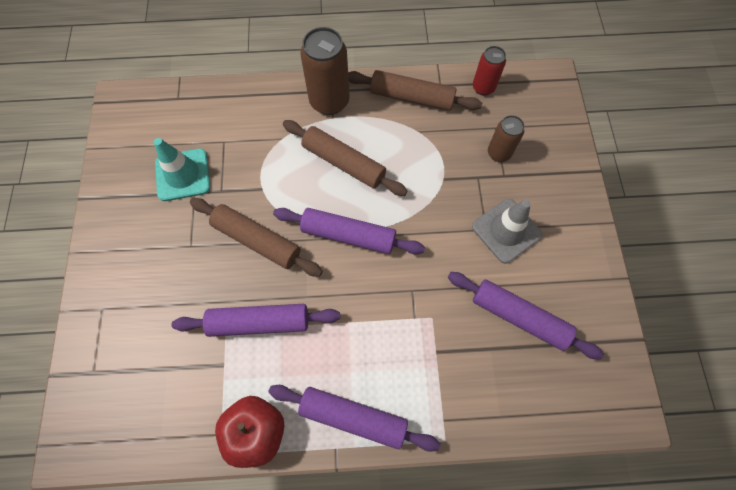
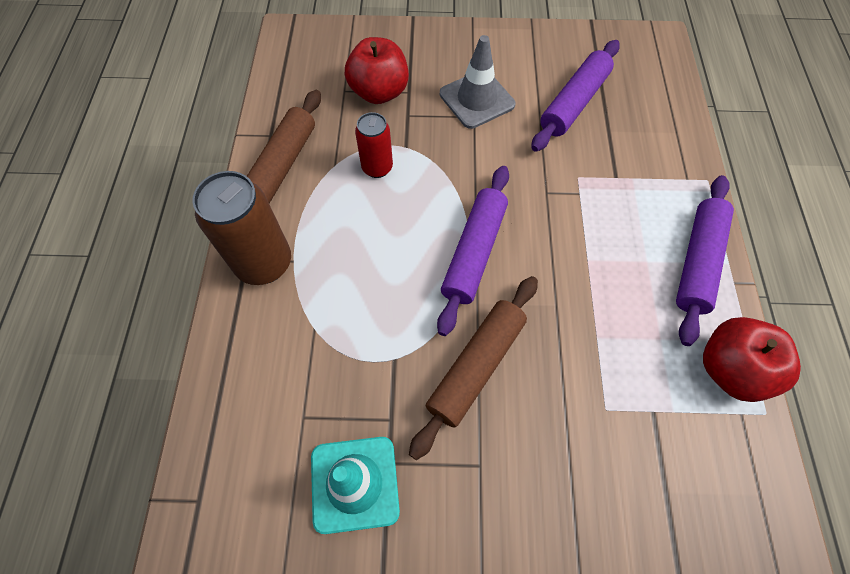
camera: 85 degrees left, 5 degrees down
(259, 322) = (593, 364): purple rolling pin -> none
(344, 163) = (367, 251): brown rolling pin -> none
(483, 88) = (285, 94): red can -> red can (377, 168)
(499, 153) = (379, 92): brown can -> red apple

